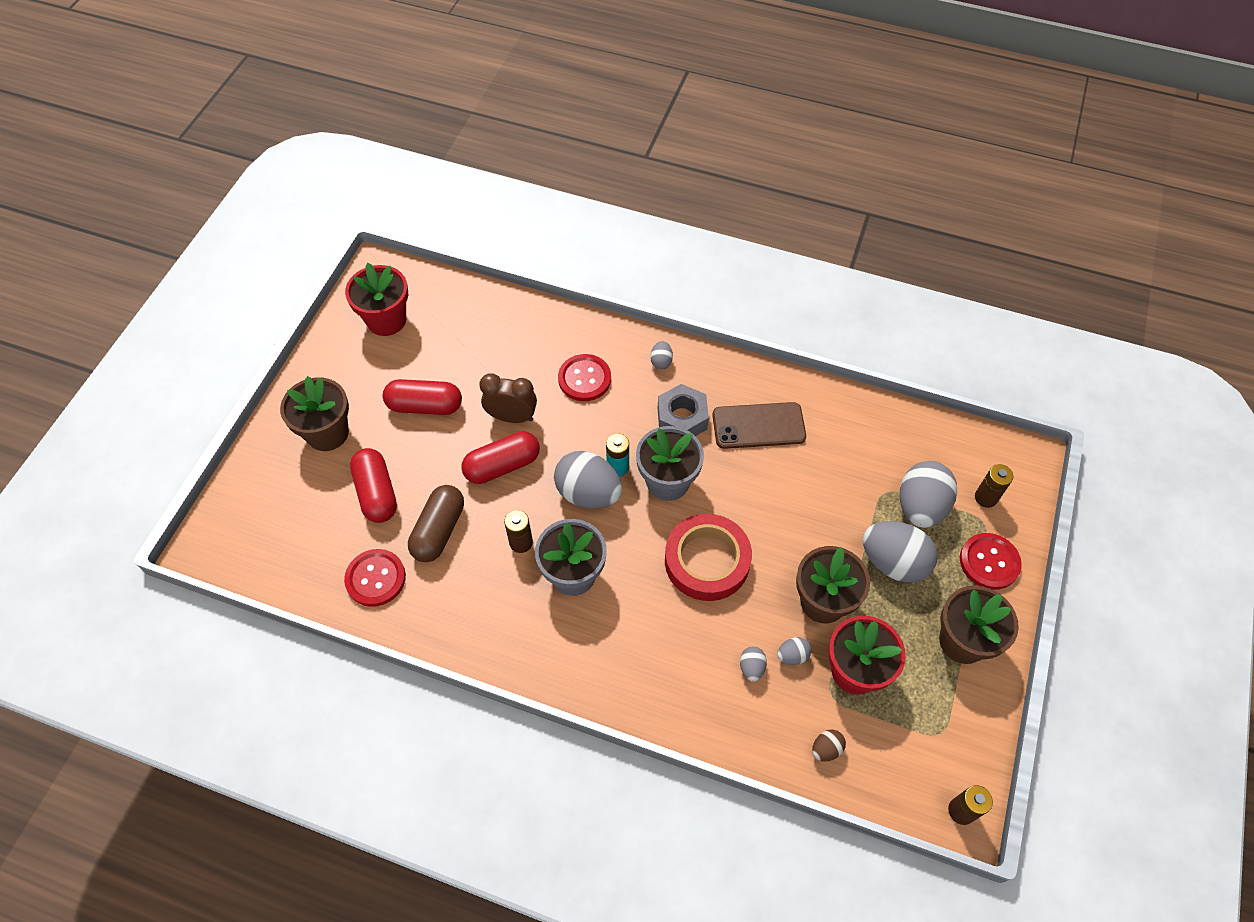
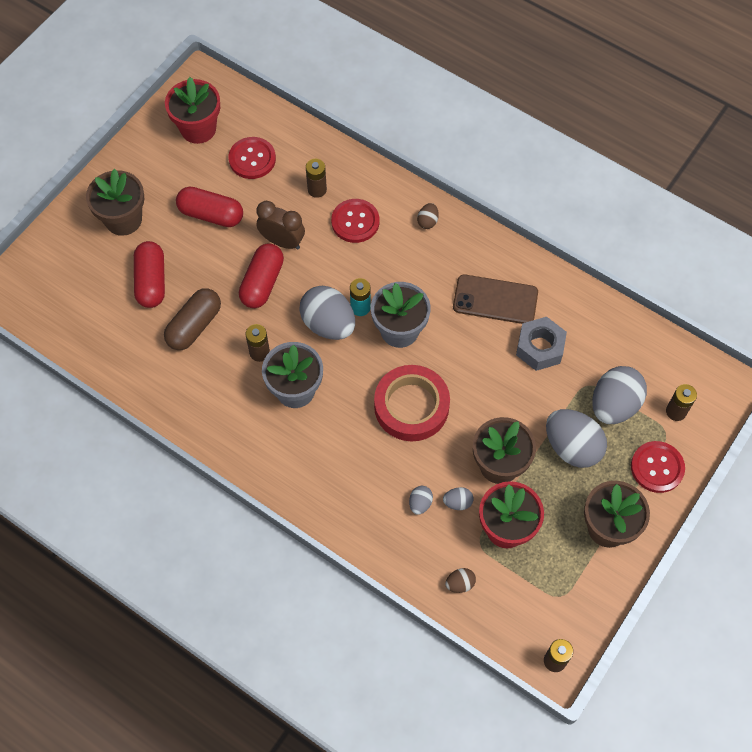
camera: 15 degrees right, 5 degrees up
(375, 578) = (132, 353): red button -> red button (252, 159)
(502, 466) = (262, 283): red capsule -> red capsule turned 60 degrees counterclockwise
(533, 355) = (317, 189): none -> brown battery
(661, 361) = (427, 221): grey egg -> brown egg
(682, 418) = (429, 277): grey nut -> grey nut (539, 348)

